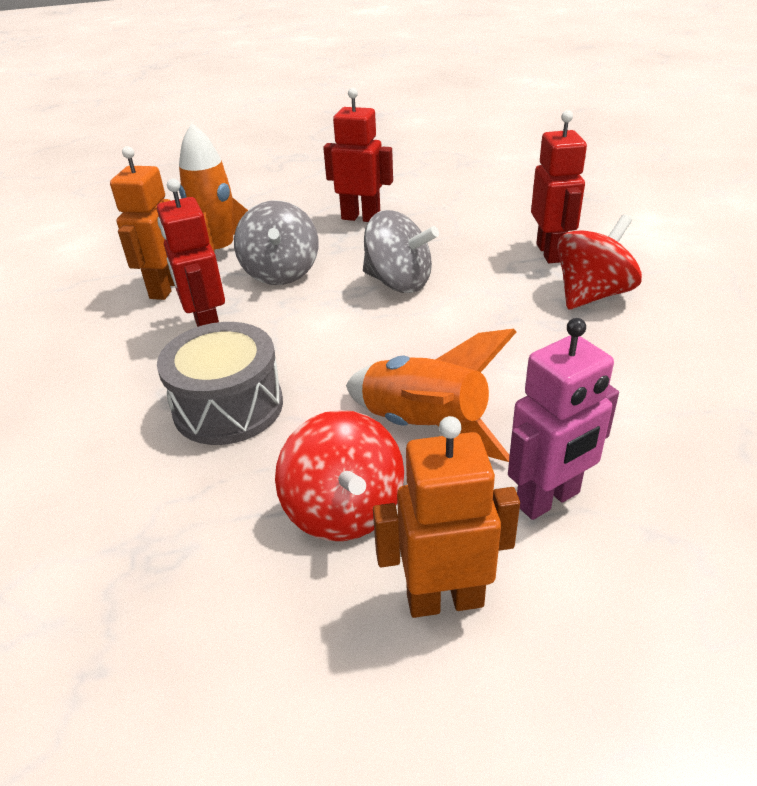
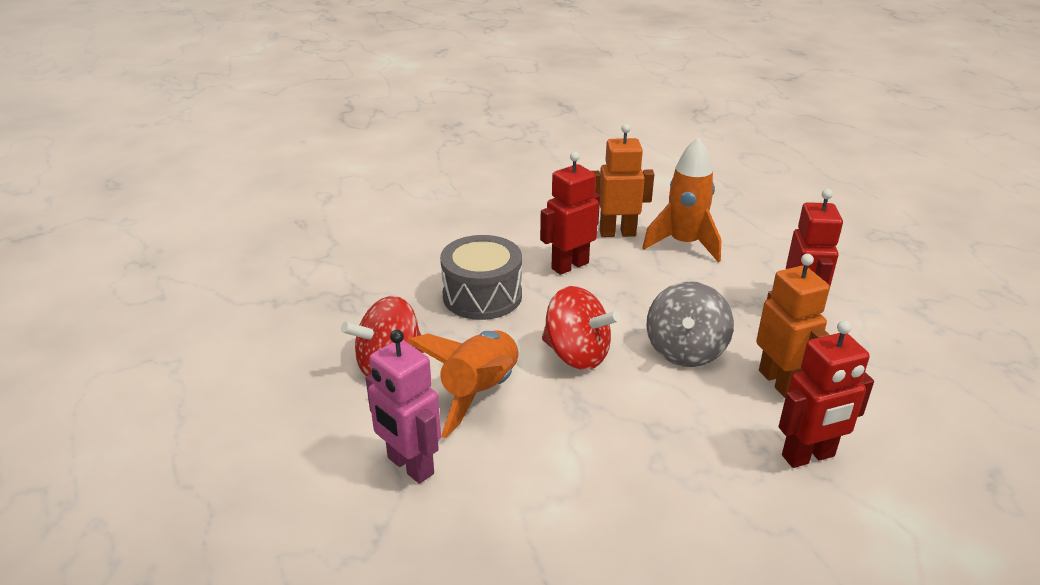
camera: 75 degrees right, 5 degrees down
(281, 273) = (668, 282): grey spinning top -> none
(444, 599) = (317, 420): orange robot -> orange robot (779, 382)
(592, 295) = (729, 493): red spinning top -> red spinning top (576, 355)

